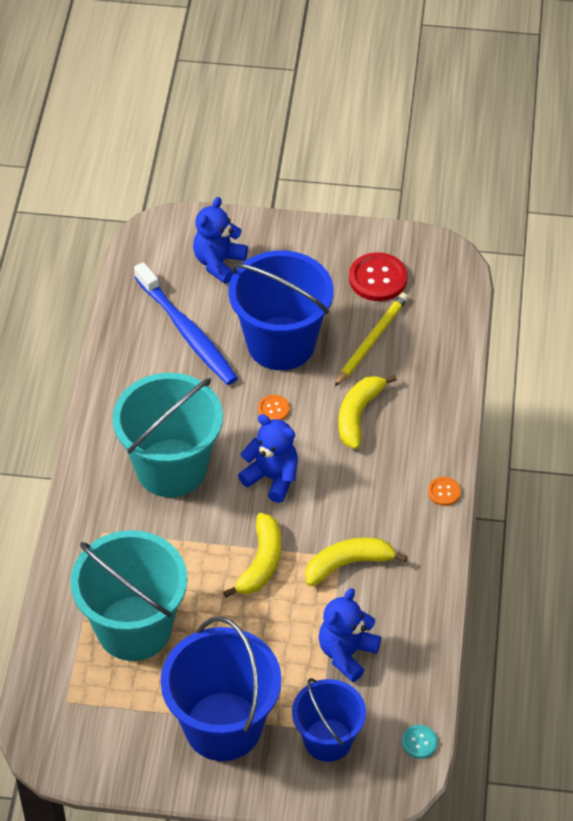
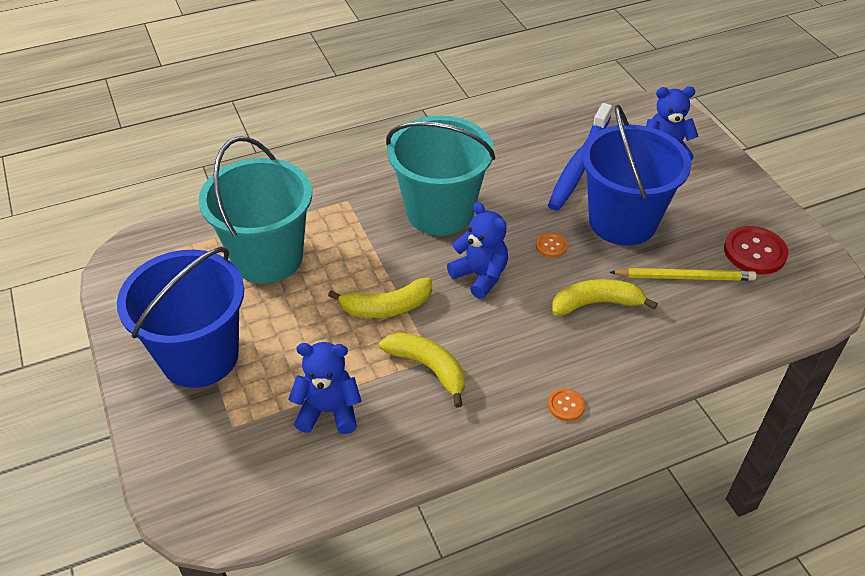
camera: 60 degrees right, 5 degrees down
(272, 478) = (480, 276): blue teddy bear -> blue teddy bear turned 45 degrees counterclockwise
(328, 740) = (223, 439): blue bucket -> none
(419, 742) = (258, 517): turquoise button -> none

